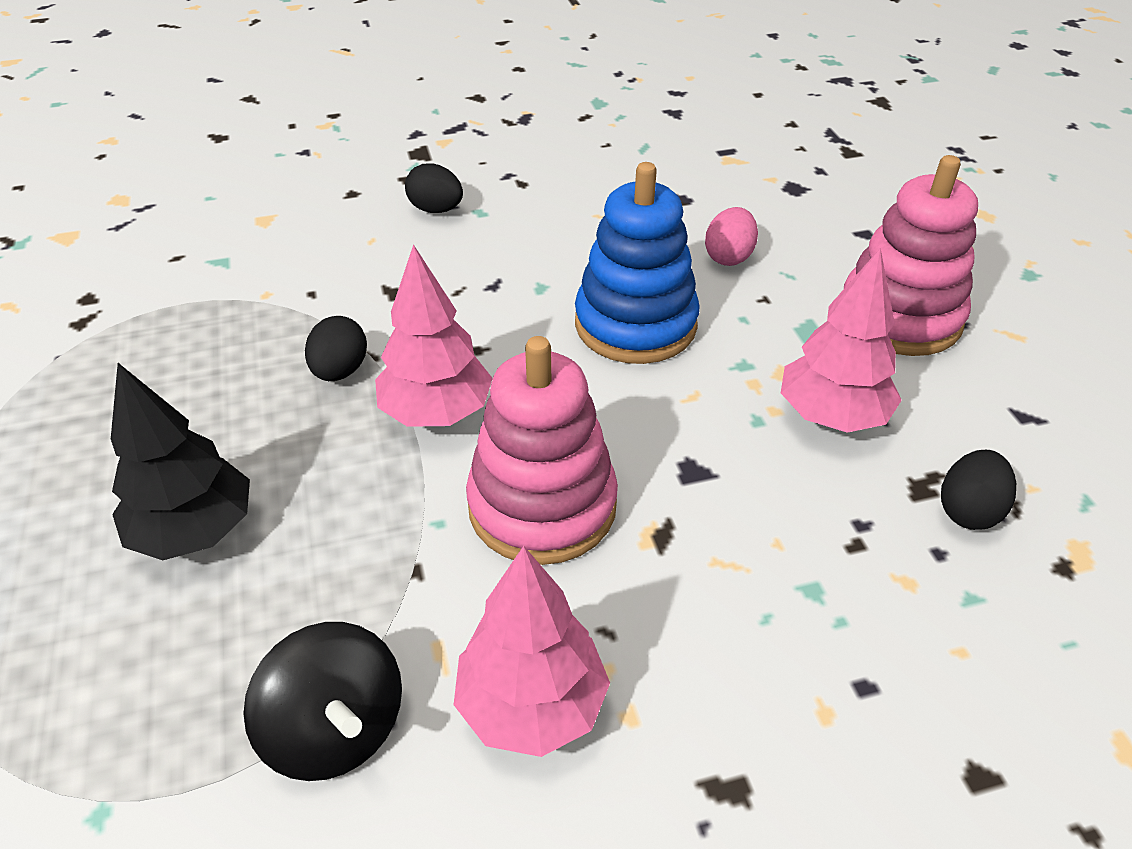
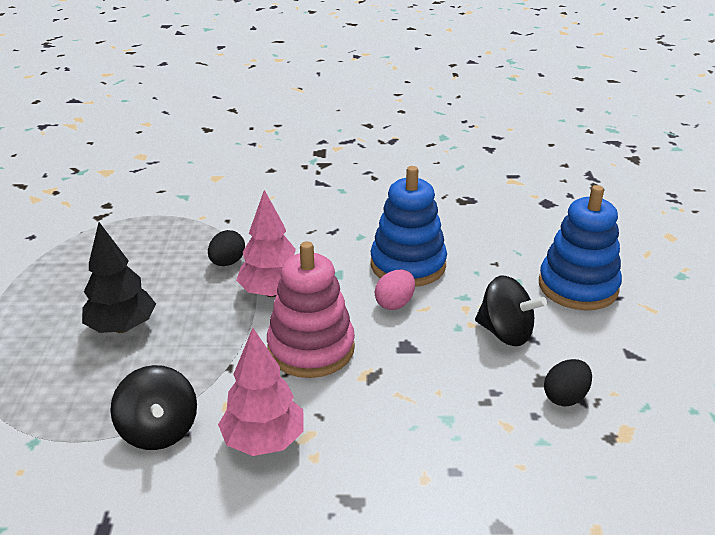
camera: 15 degrees right, 10 degrees down
(436, 210) = (316, 185): black egg -> none
(728, 257) = (484, 236): pink egg -> pink egg (395, 303)
(832, 416) = (505, 333): pink tree -> black spinning top
(899, 317) = (578, 286): pink stacking toy -> blue stacking toy

